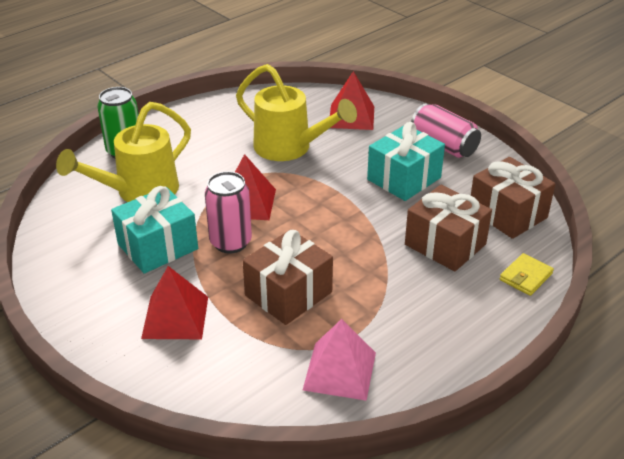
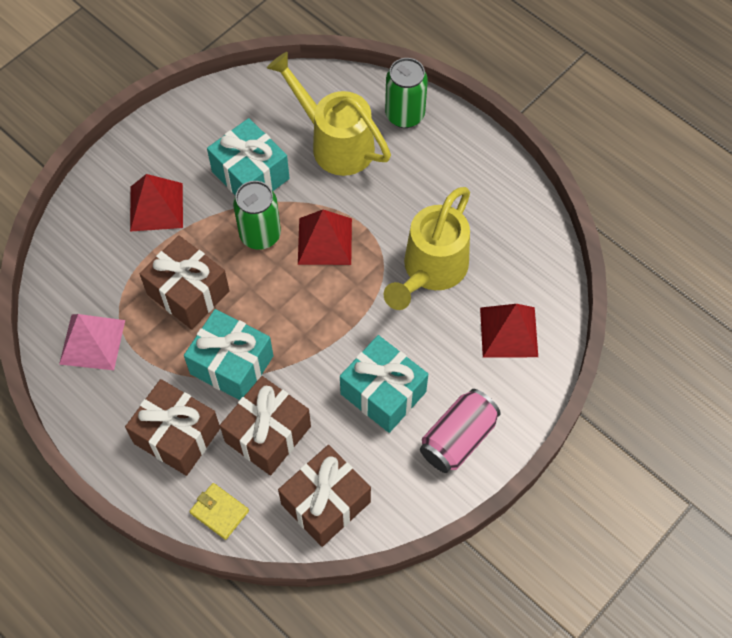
camera: 85 degrees right, 25 degrees up
(230, 242) = (260, 235): pink can -> green can
(373, 265) = (232, 365): none -> turquoise gift
(450, 304) = (177, 436): none -> brown gift

